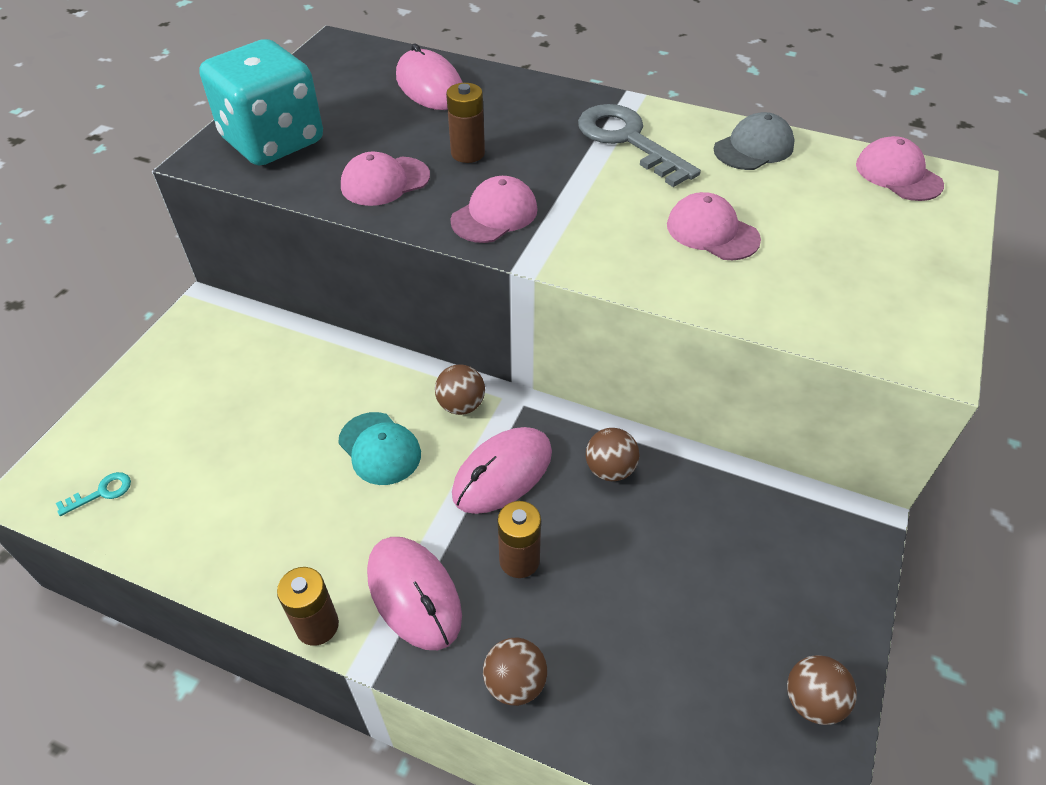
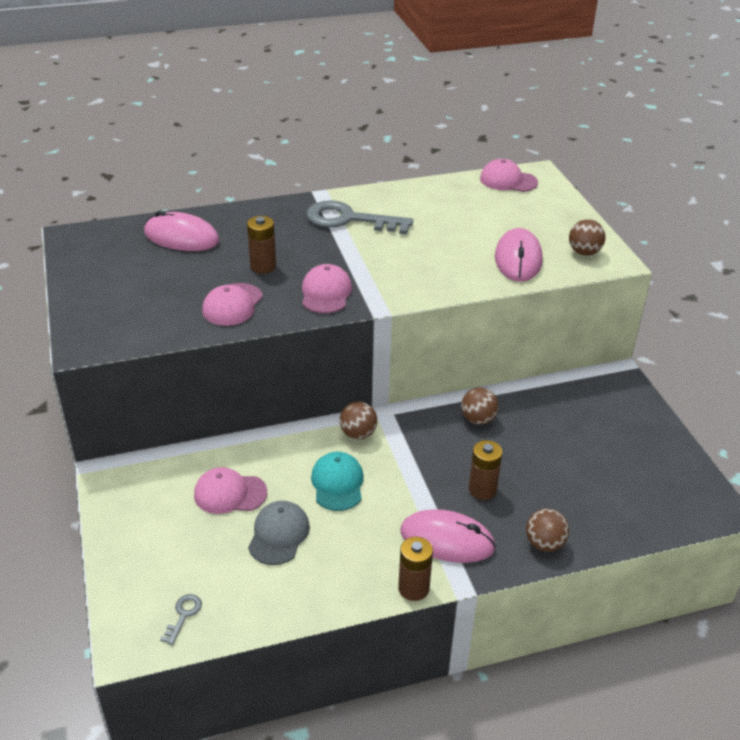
camera: 40 degrees left, 10 degrees down
(101, 492) = (183, 615): turquoise key -> grey key
(273, 141) = (118, 315): turquoise dice -> none
(379, 448) = (337, 483): turquoise cap -> turquoise cap turned 105 degrees counterclockwise
(502, 473) = (423, 454): pink mouse -> pink mouse (518, 259)
(712, 232) = (453, 249): pink cap -> pink cap (230, 493)
(753, 148) = (422, 196): grey cap -> grey cap (279, 535)
(812, 701) = (675, 463): brown ball -> brown ball (584, 252)

